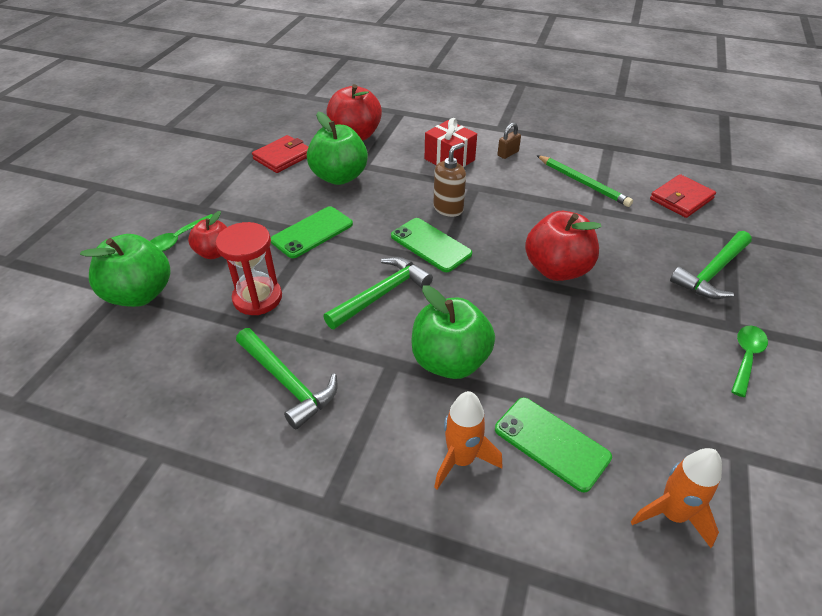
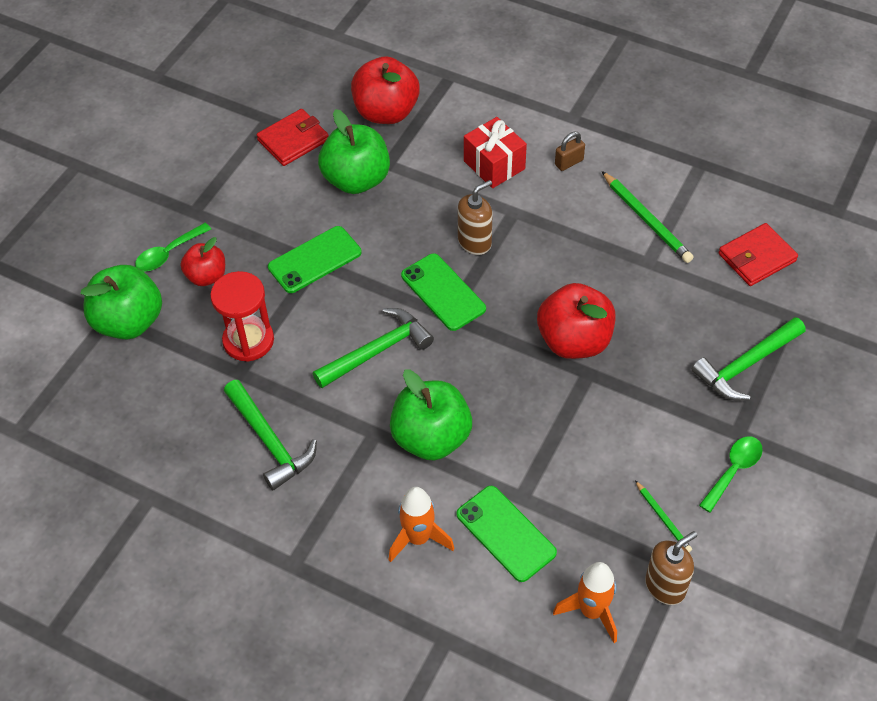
camera: 10 degrees right, 10 degrees up
(701, 408) = (663, 518): none -> green pencil
(736, 476) = (665, 586): none -> brown soap dispenser

